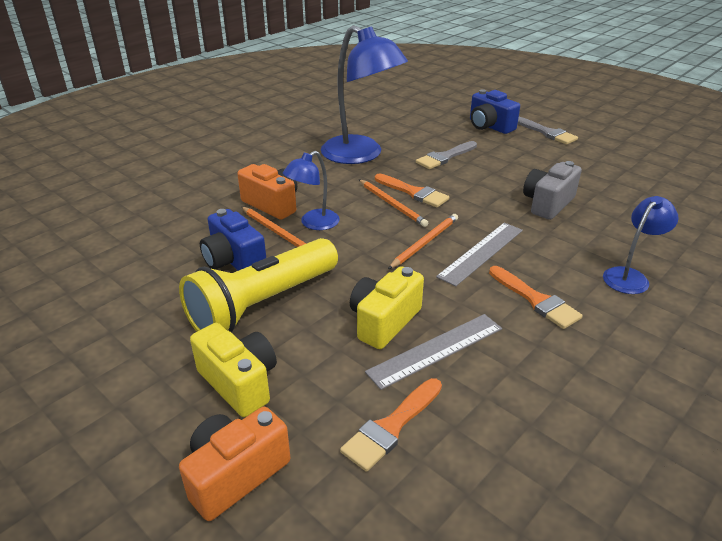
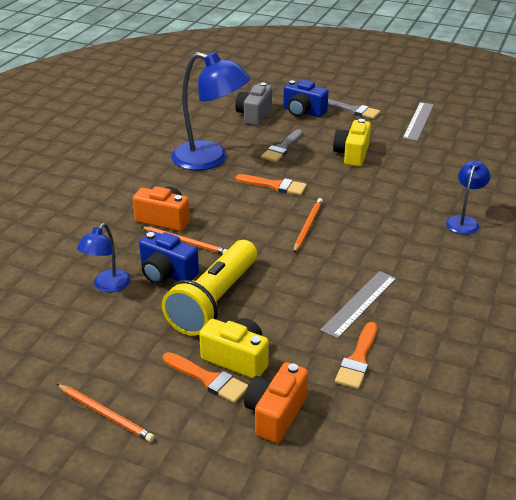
camera: 20 degrees left, 0 degrees up
(313, 223) = (210, 229): blue lamp -> blue lamp (107, 286)
(384, 321) = (312, 292): yellow camera -> yellow camera (352, 154)
(392, 204) = (264, 199): orange pencil -> orange pencil (105, 414)
(481, 253) = (353, 225): grey ruler -> grey ruler (418, 121)
(536, 300) = (409, 253): orange brush -> orange brush (208, 379)
(547, 204) = (382, 175): grey camera -> grey camera (254, 115)

